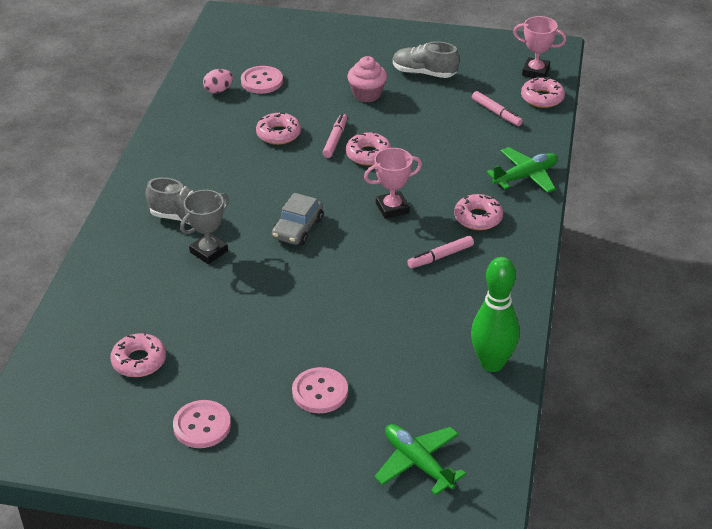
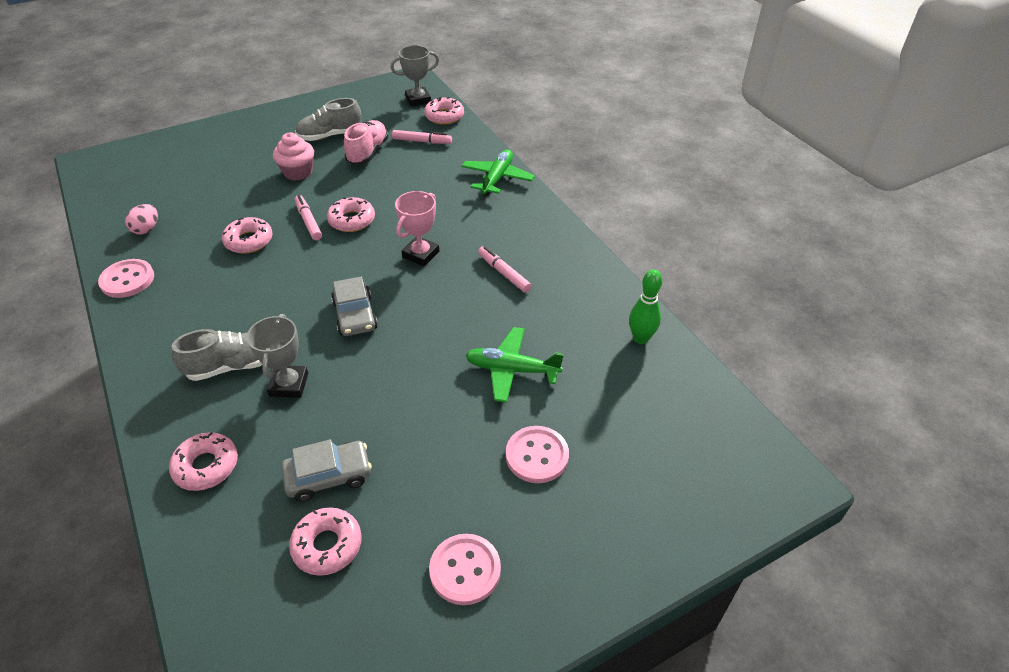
camera: 40 degrees left, 5 degrees up
(178, 322) = (329, 476): none -> grey car
(262, 81) = (184, 203): pink button -> pink button (127, 280)
(418, 463) = (686, 464): green plane -> green plane (512, 370)
(440, 102) = (368, 152): none -> pink shoe
(440, 256) = (504, 273): pink marker -> pink marker turned 120 degrees clockwise
(478, 218) = (497, 227): pink donut -> pink donut (206, 466)
(492, 363) = (640, 338): green bowling pin -> green bowling pin, size x0.64
(535, 71) = (418, 100): pink trophy -> grey trophy

